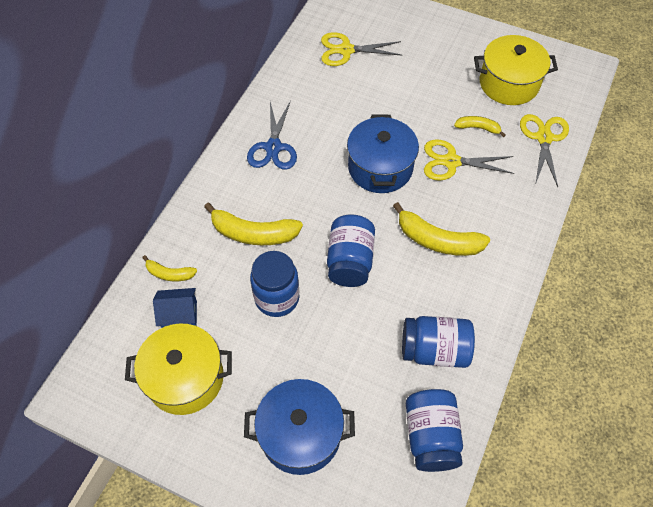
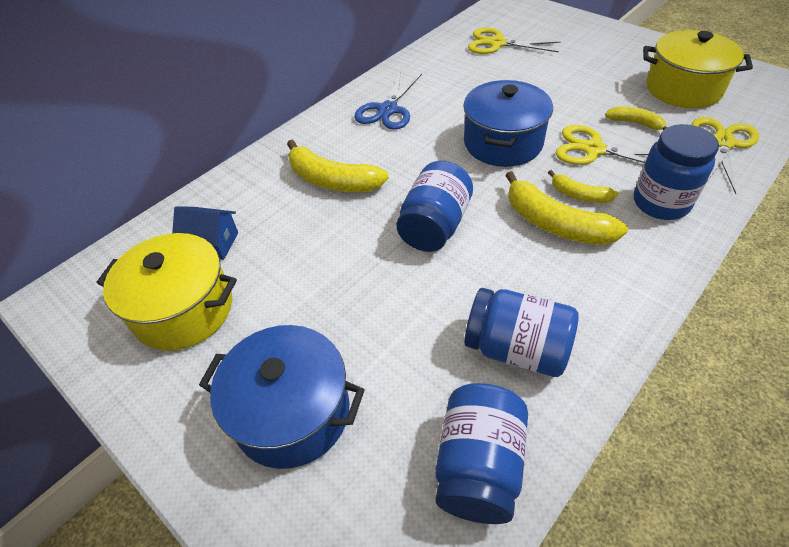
camera: 20 degrees right, 10 degrees down
(169, 274) = (223, 202): yellow banana -> yellow banana (579, 195)
(277, 298) = (330, 247): blue jar -> blue jar (660, 203)

